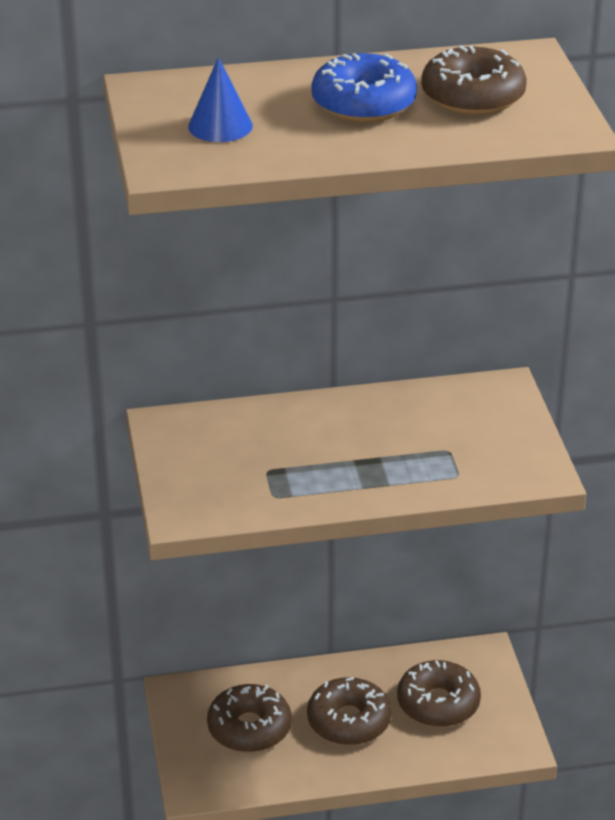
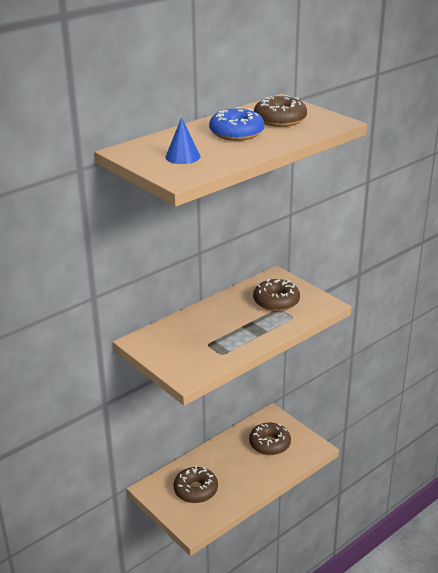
camera: 30 degrees left, 5 degrees down
(348, 721) = (238, 468): brown donut -> brown donut (276, 301)

